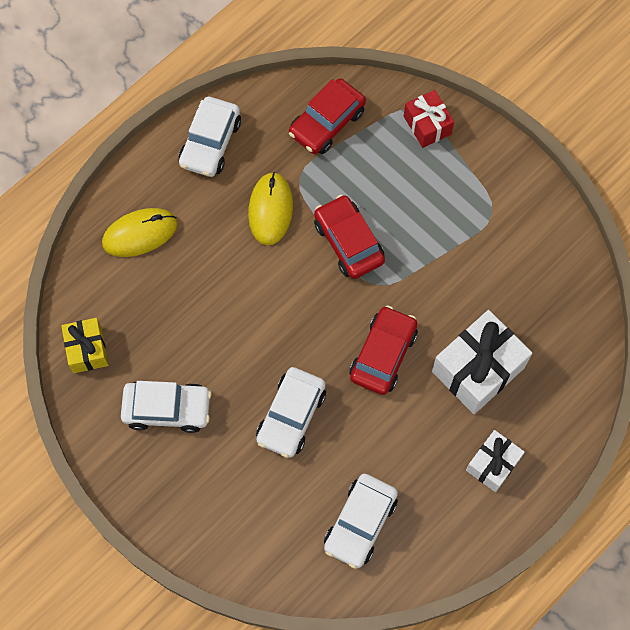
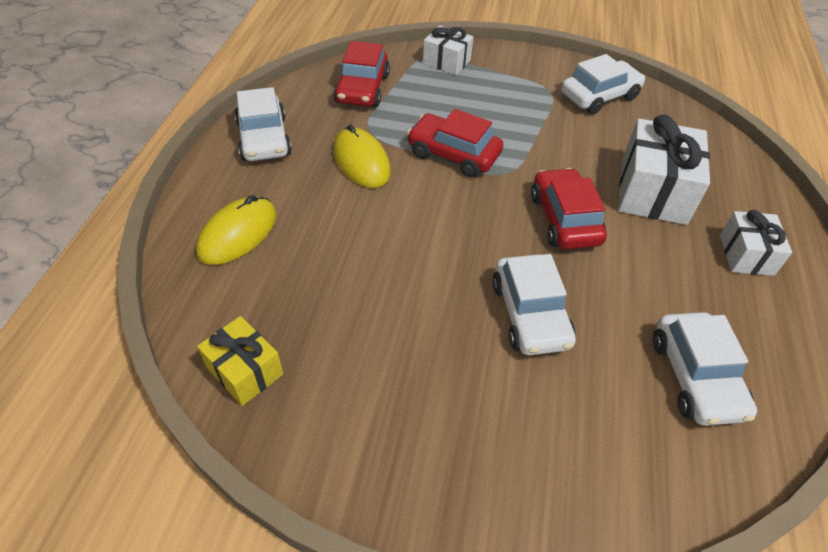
camera: 35 degrees left, 20 degrees down
(167, 409) = (390, 382): white car -> white car (599, 96)
(427, 125) = (446, 62): red gift -> white gift

